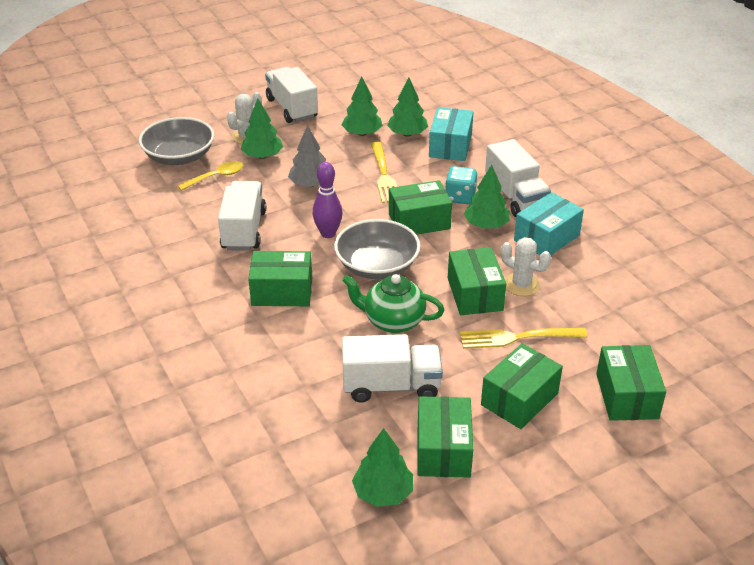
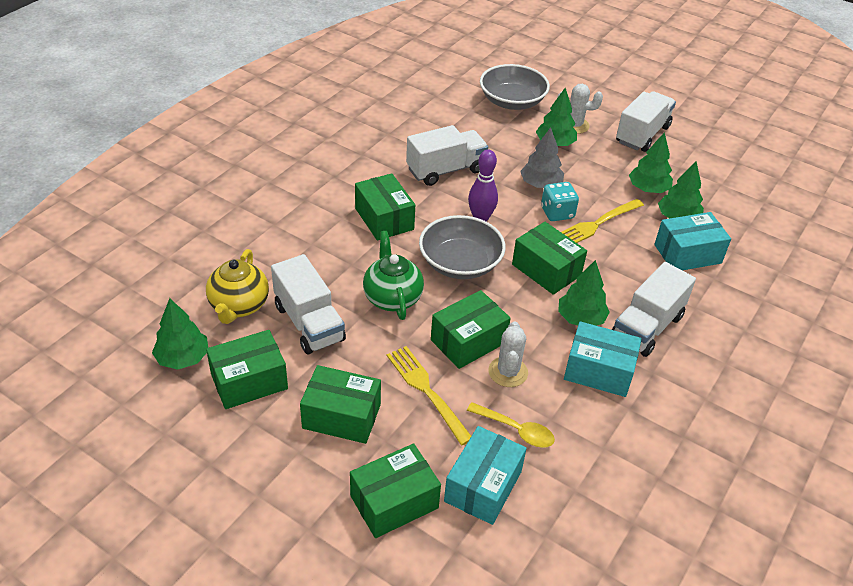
camera: 60 degrees right, 5 degrees up
(216, 177) = (502, 130): yellow spoon -> yellow spoon (516, 430)
(335, 430) = (239, 306): none -> yellow teapot
(460, 197) = (609, 286): turquoise dice -> turquoise dice (557, 213)
(632, 340) = (483, 486): none -> turquoise box

